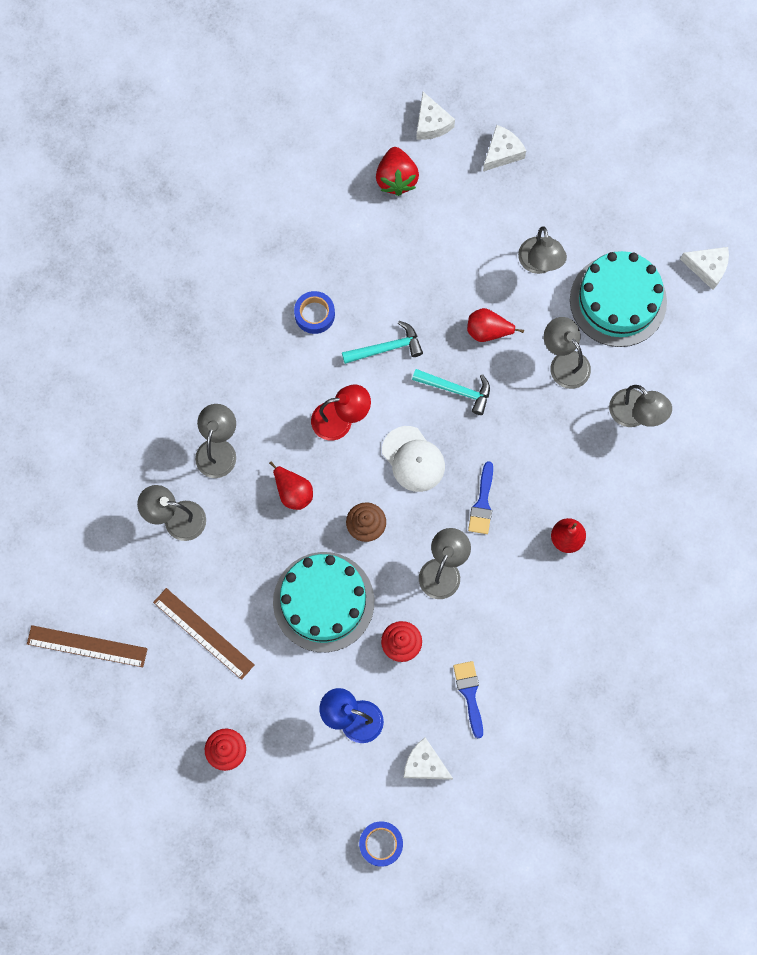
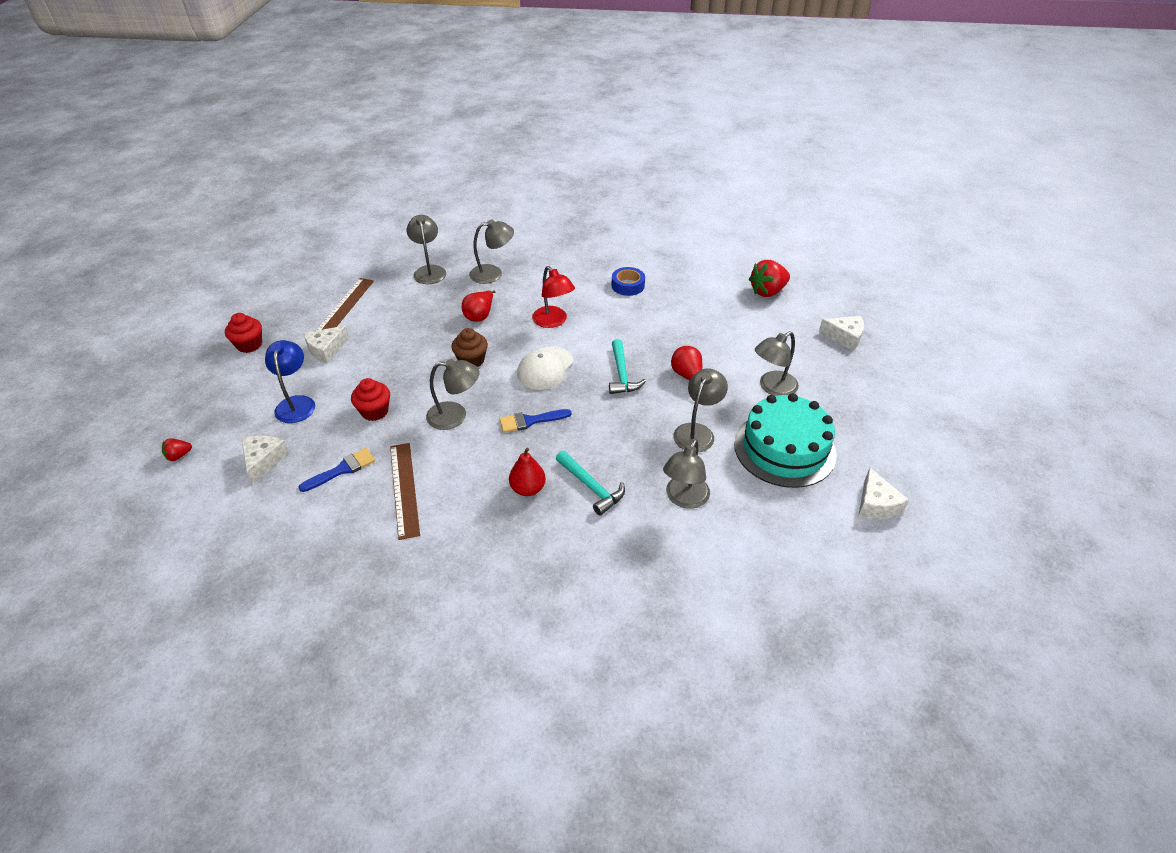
camera: 65 degrees right, 30 degrees down
(87, 646) = (315, 261): brown ruler -> brown ruler (404, 489)
(323, 601) = (395, 357): turquoise cake -> none
(381, 844) = (179, 456): blue tape -> red strawberry
(386, 348) = (629, 327): turquoise hammer -> turquoise hammer (591, 487)
(431, 123) = (828, 295): white cheese -> white cheese (326, 349)

